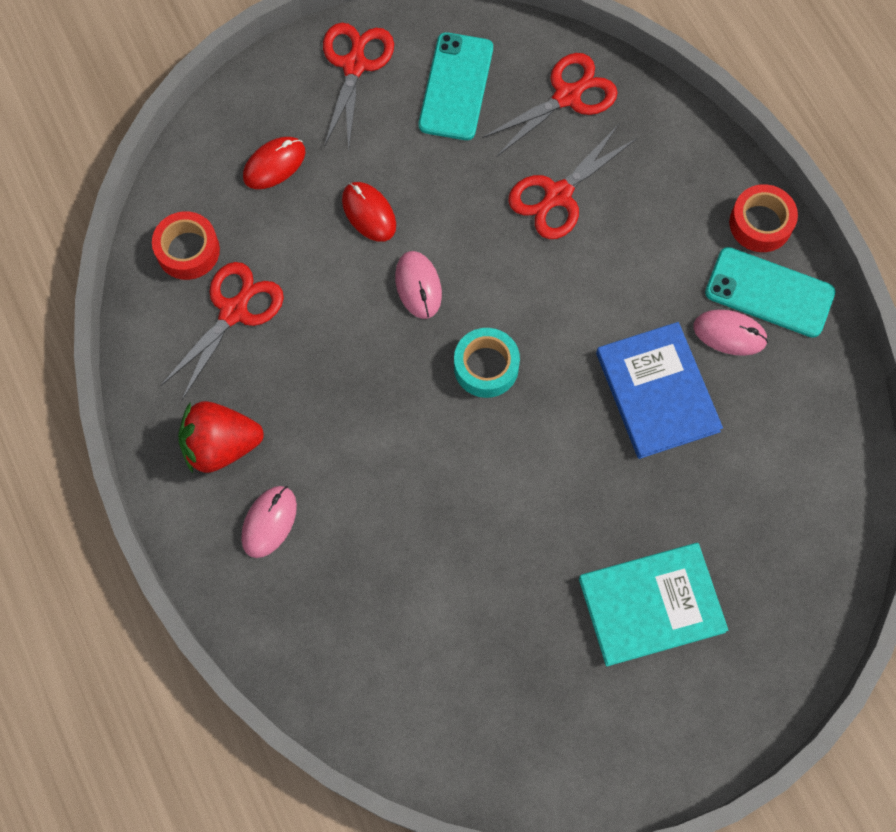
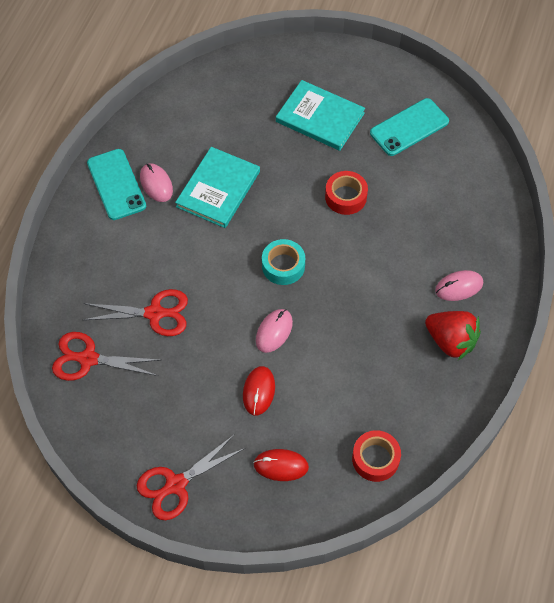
camera: 135 degrees left, 10 degrees down
(234, 311) = (381, 403): red scissors -> none
(456, 86) = (137, 419): turquoise phone -> turquoise phone (409, 127)
(657, 392) = (218, 189): blue book -> turquoise book
(760, 223) = (80, 215): red tape -> red tape (345, 197)

